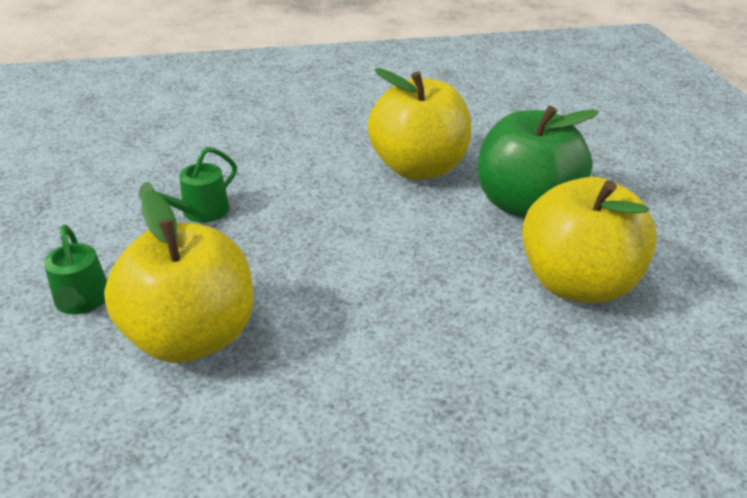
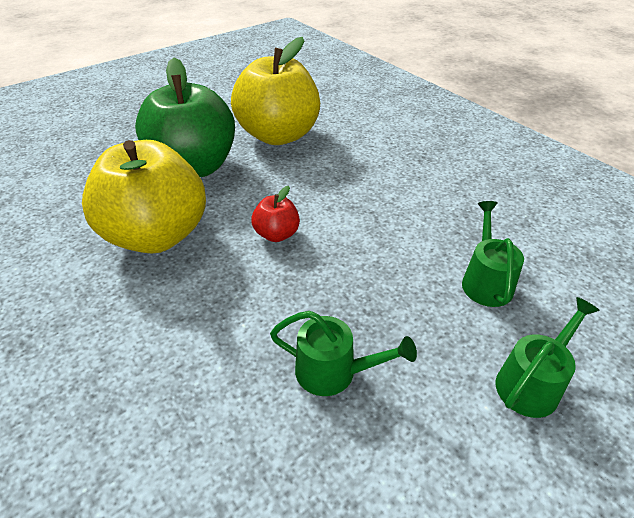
camera: 115 degrees left, 5 degrees up
(192, 336) = (485, 281): yellow apple -> green watering can
(371, 228) = (277, 234): none -> red apple

